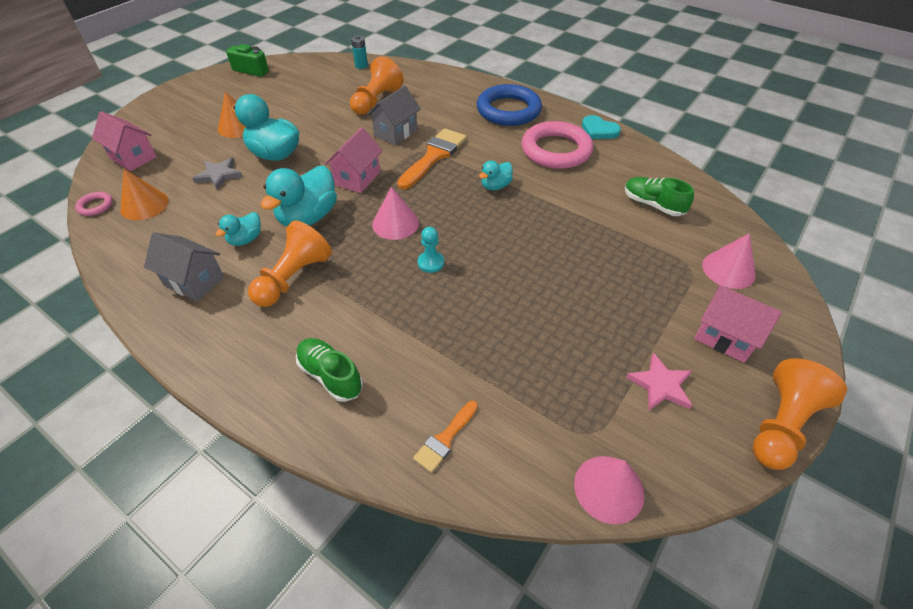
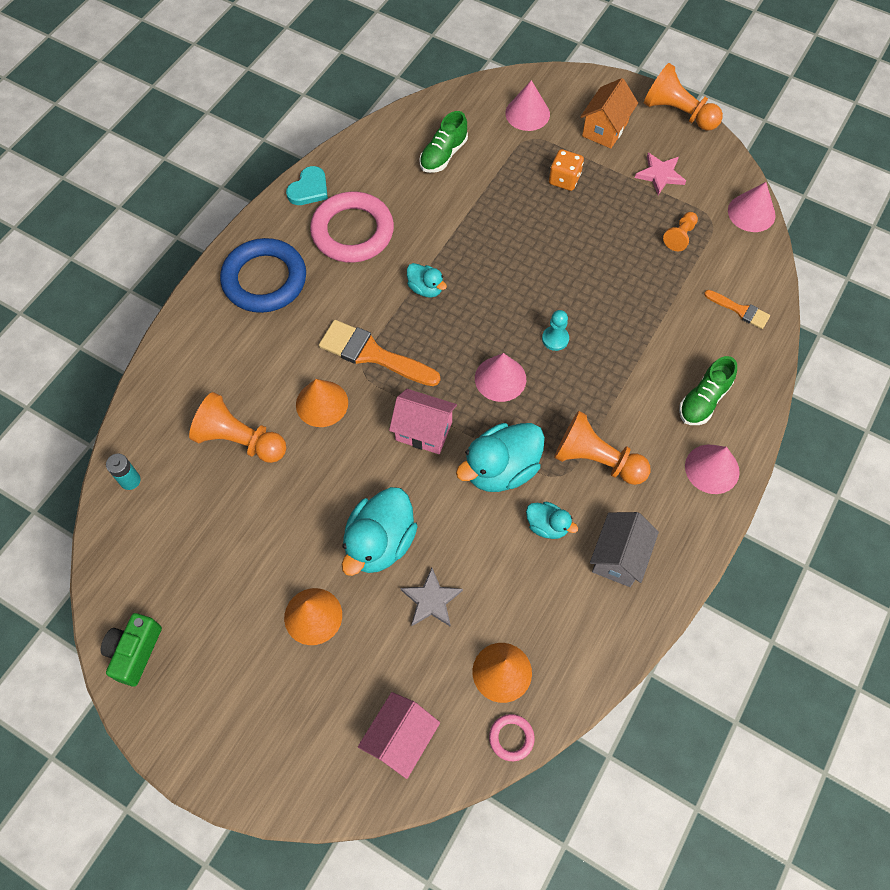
camera: 95 degrees left, 15 degrees up
(248, 369) = (712, 469): none -> pink cone
(308, 217) = (501, 469): turquoise duck -> turquoise duck turned 120 degrees clockwise
(396, 133) = (322, 403): grey house -> orange cone
(562, 391) = (680, 236): none -> orange pawn
(636, 291) = (564, 179): none -> orange dice
(724, 337) = (605, 129): pink house -> orange house

